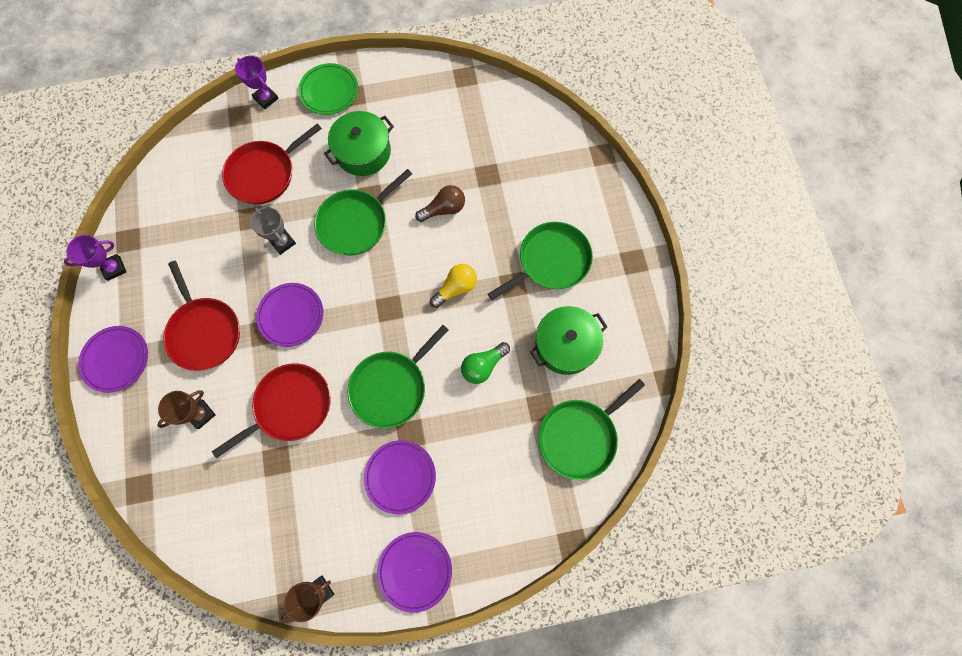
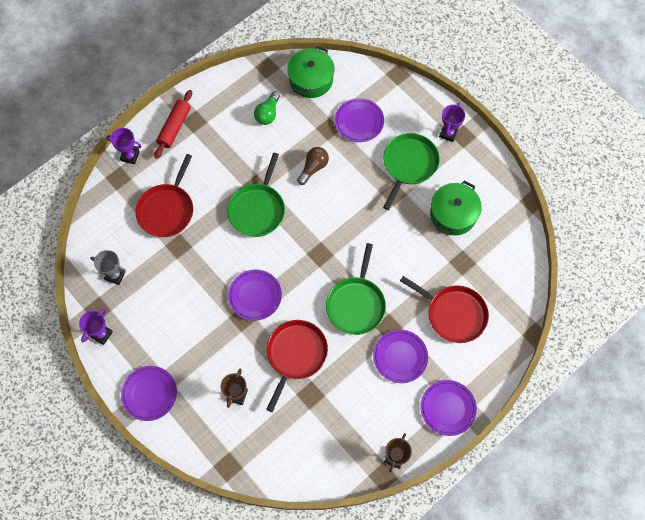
camera: 30 degrees left, 5 degrees down
(204, 332) = (200, 340): red pan -> red pan (453, 314)
(282, 242) = (214, 250): grey trophy -> grey trophy (115, 275)
(329, 91) = (174, 127): green plate -> red rolling pin
(363, 152) = (229, 158): green pot -> green pot (311, 79)
(456, 288) = (357, 216): yellow light bulb -> none
(483, 366) = (408, 257): green light bulb -> green light bulb (268, 113)
(526, 184) = (359, 122): none -> purple plate
(580, 436) = (498, 267): green pan -> none
(618, 249) = (448, 133): none -> purple trophy

